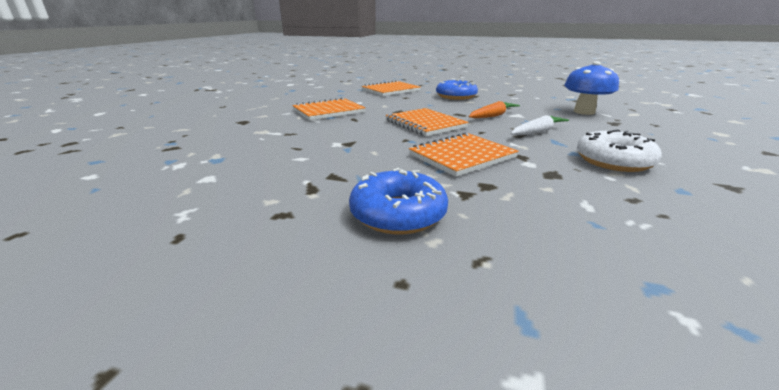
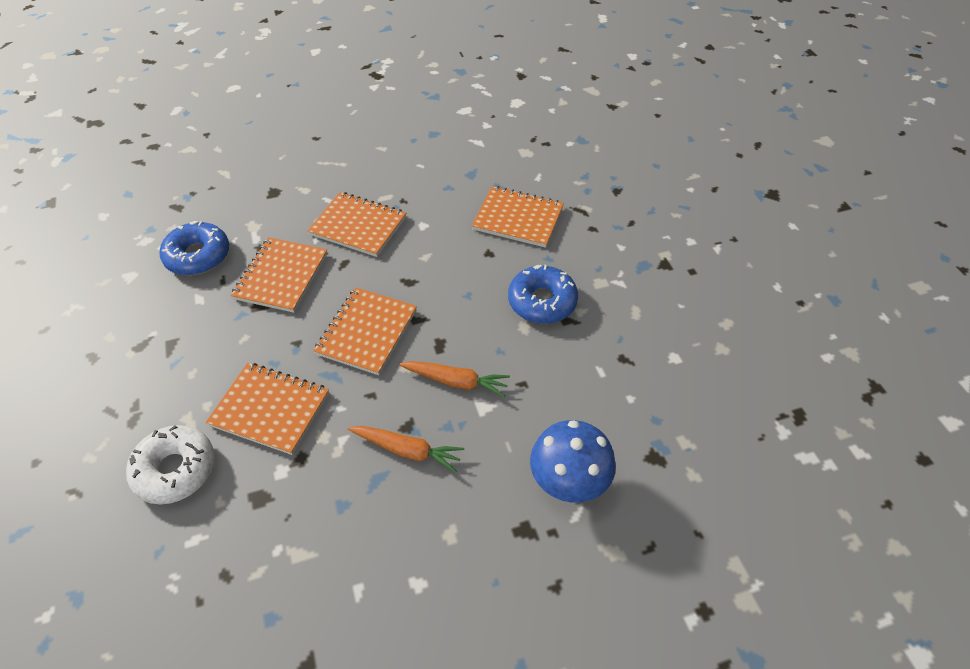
camera: 55 degrees right, 25 degrees up
(332, 133) = (281, 276): none -> orange notebook
(398, 214) = (120, 419): blue donut -> blue donut (198, 256)
(537, 132) = (407, 450): white carrot -> orange carrot
(613, 161) = (332, 547): white donut -> white donut (175, 470)

